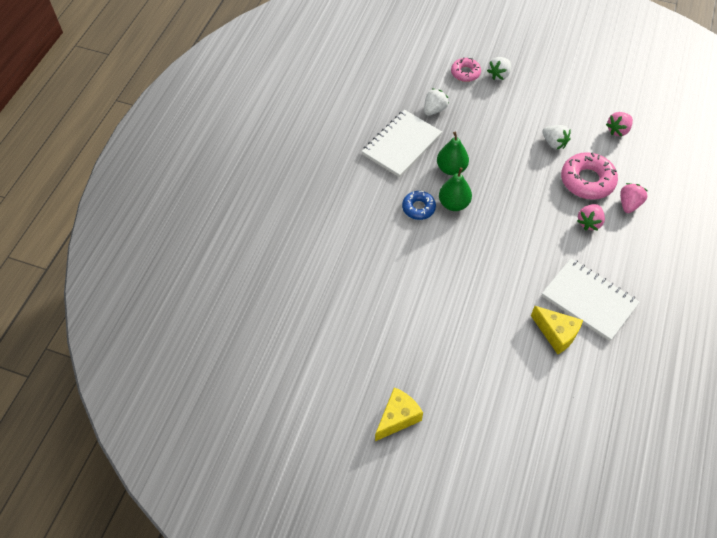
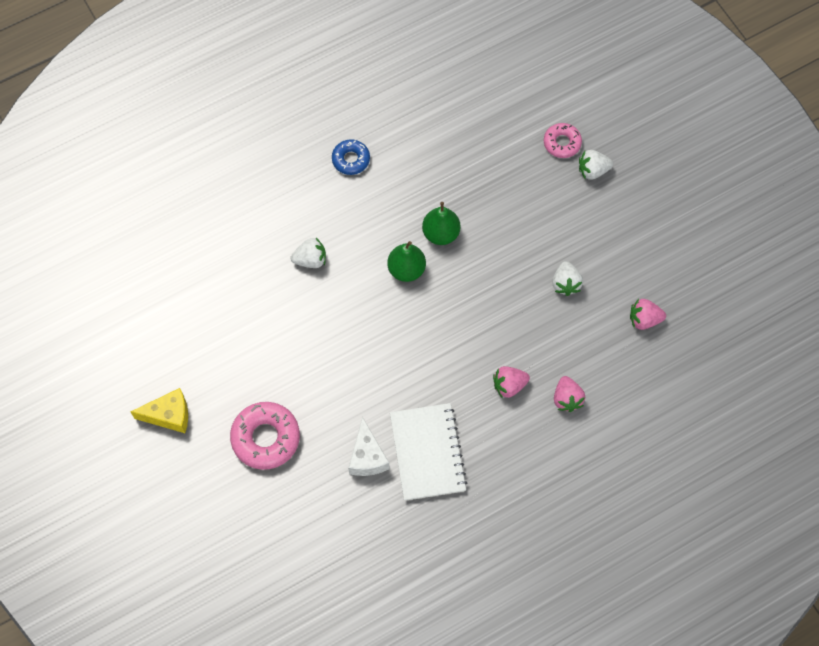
camera: 40 degrees right, 10 degrees up
(401, 145) = (420, 173): white notebook -> none
(418, 208) = (371, 248): blue donut -> blue donut (351, 159)
(434, 110) = (489, 160): white strawberry -> white strawberry (310, 259)
(556, 334) = (367, 457): yellow cheese -> white cheese
(587, 181) = (554, 345): pink donut -> pink donut (265, 438)
(629, 204) = (567, 398): pink strawberry -> pink strawberry turned 105 degrees clockwise

